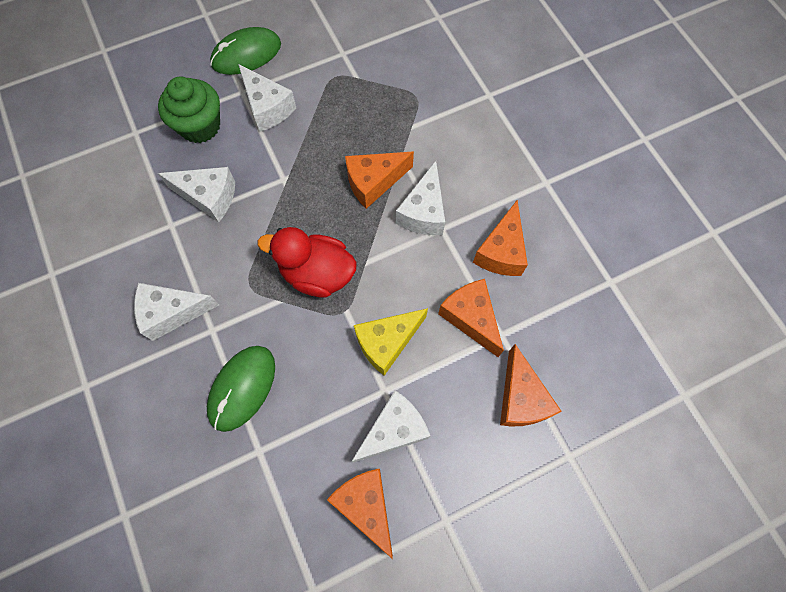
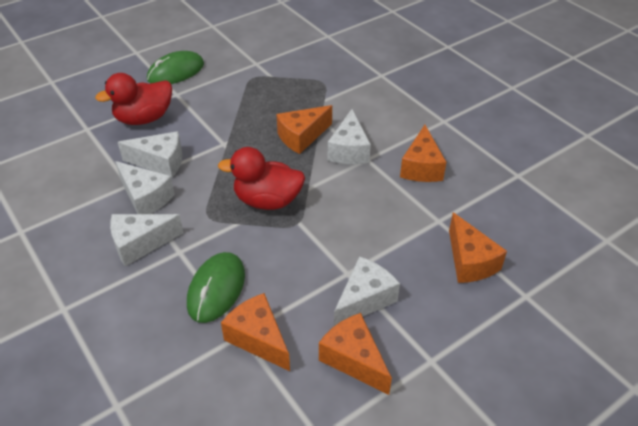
camera: 10 degrees left, 25 degrees down
(200, 126) = (144, 118): green cupcake -> red duck
(267, 108) = (200, 101): white cheese -> white cheese (145, 198)
(387, 342) = (341, 239): yellow cheese -> none
(470, 318) = (409, 213): orange cheese -> orange cheese (258, 339)

